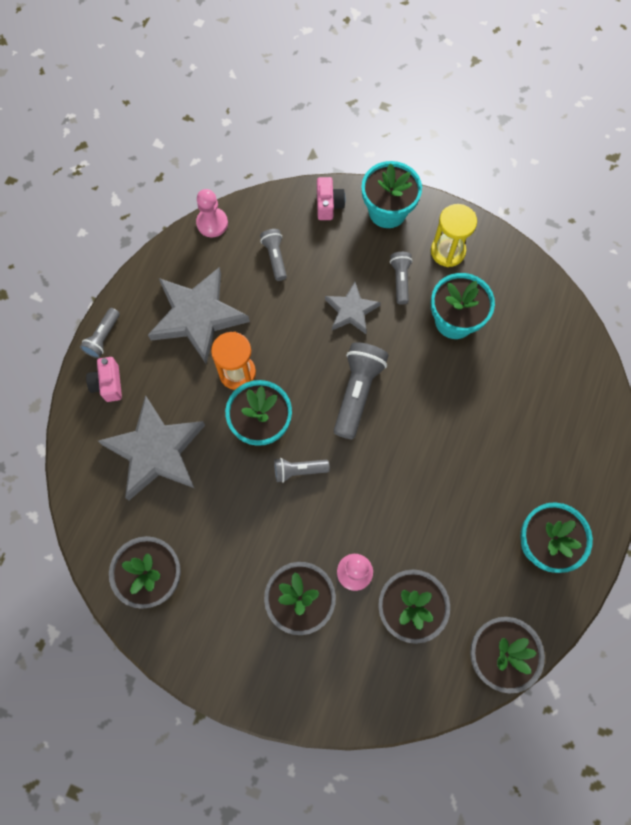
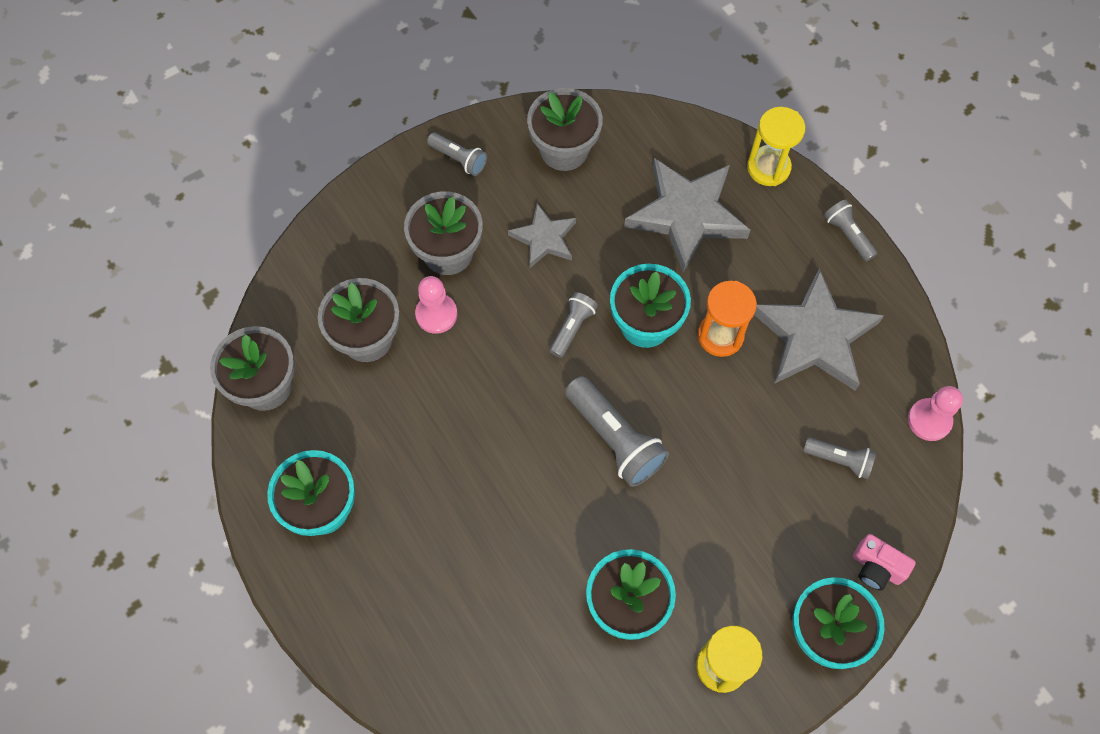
camera: 125 degrees right, 5 degrees down
(78, 419) = (768, 168): none -> yellow hourglass
(108, 384) = (790, 212): pink camera -> none
(351, 310) = (716, 498): grey star -> grey star (544, 238)
(400, 280) = (719, 580): grey flashlight -> grey flashlight (459, 159)

